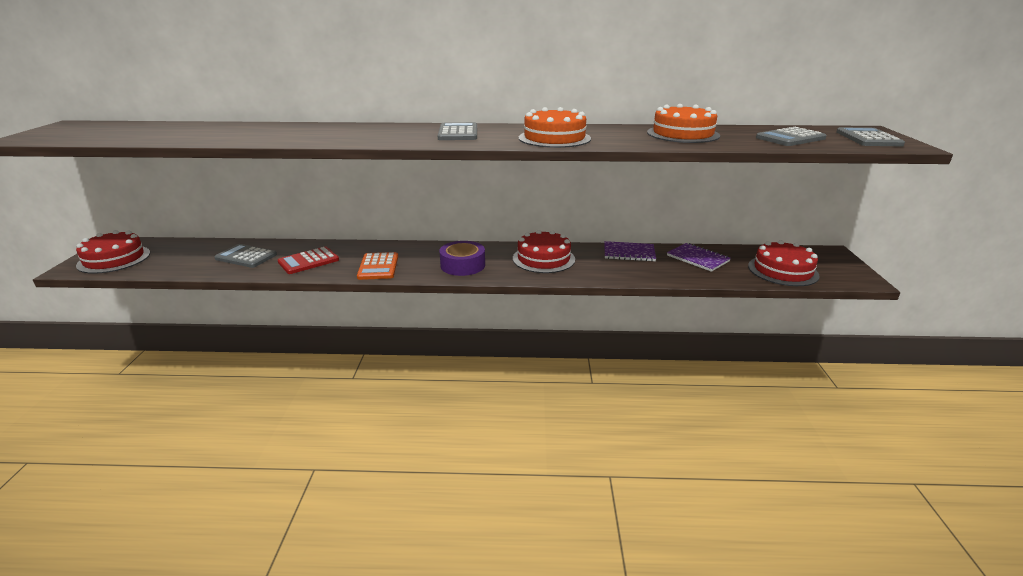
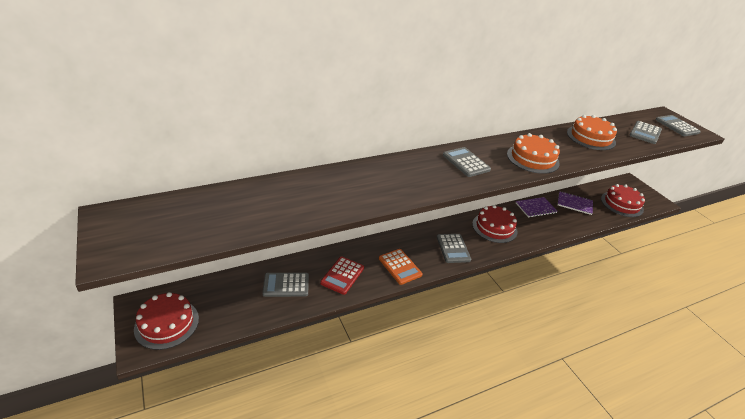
camera: 30 degrees left, 10 degrees up
(462, 265) = (453, 248): purple tape -> grey calculator

